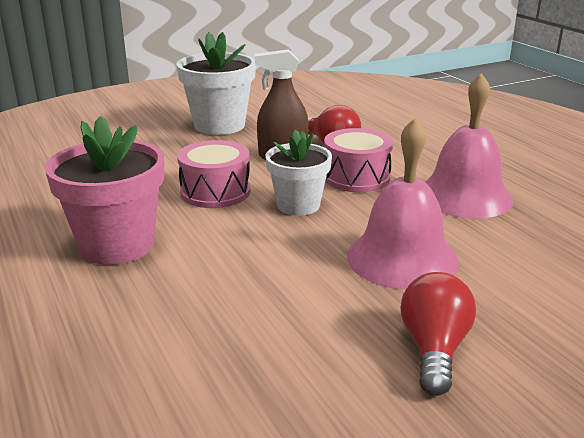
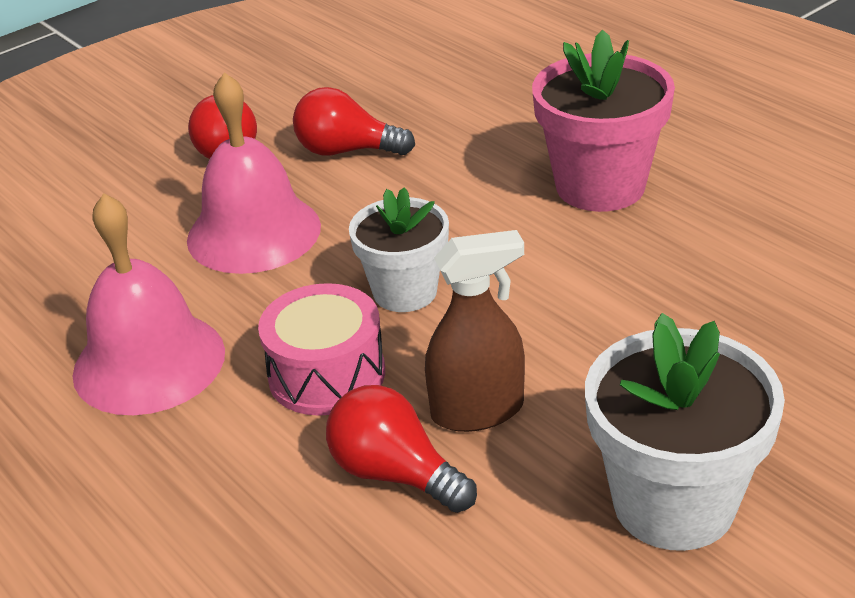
camera: 170 degrees right, 10 degrees up
(215, 192) = (542, 294): pink drum -> none
(308, 319) = (347, 151): none -> red light bulb

